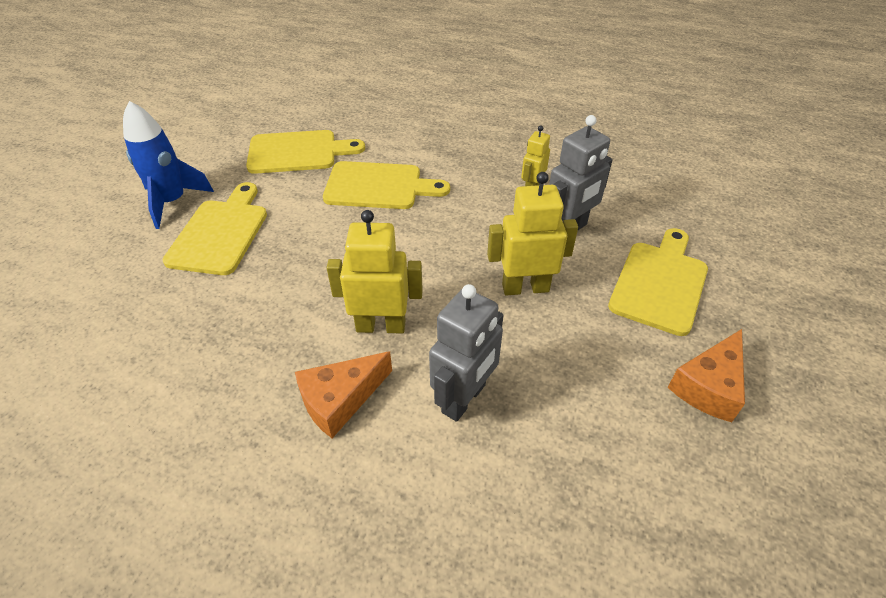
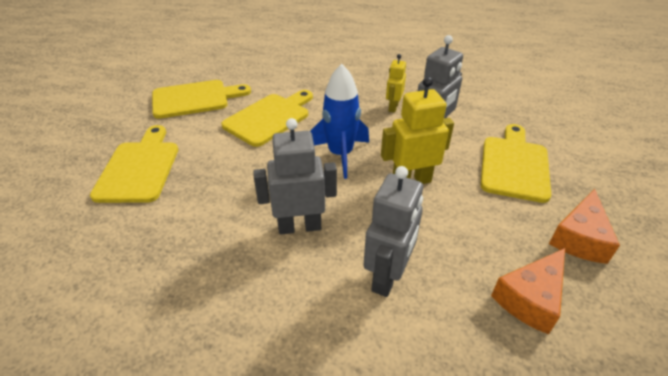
camera: 10 degrees left, 5 degrees down
(172, 202) = (90, 148): blue rocket -> blue rocket (340, 154)
(340, 400) = (279, 294): orange cheese -> orange cheese (530, 298)
(379, 186) = (269, 118): yellow cutting board -> yellow cutting board turned 45 degrees counterclockwise
(381, 326) = (299, 226): yellow robot -> grey robot

